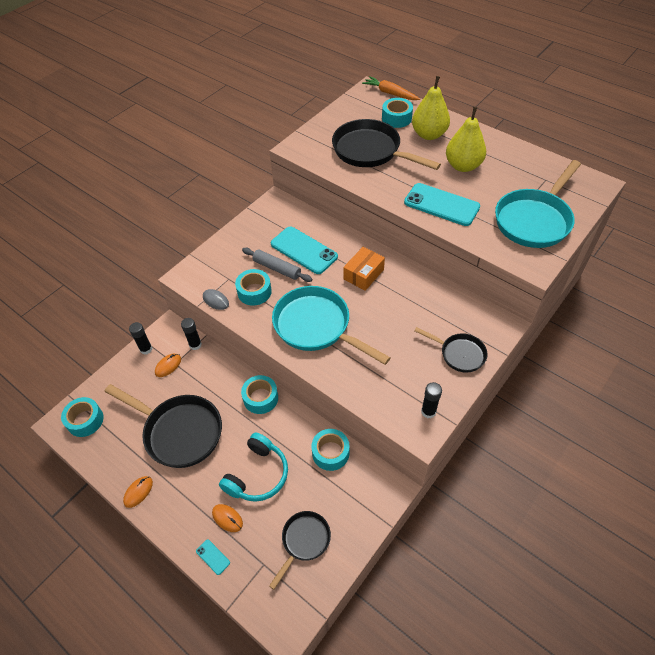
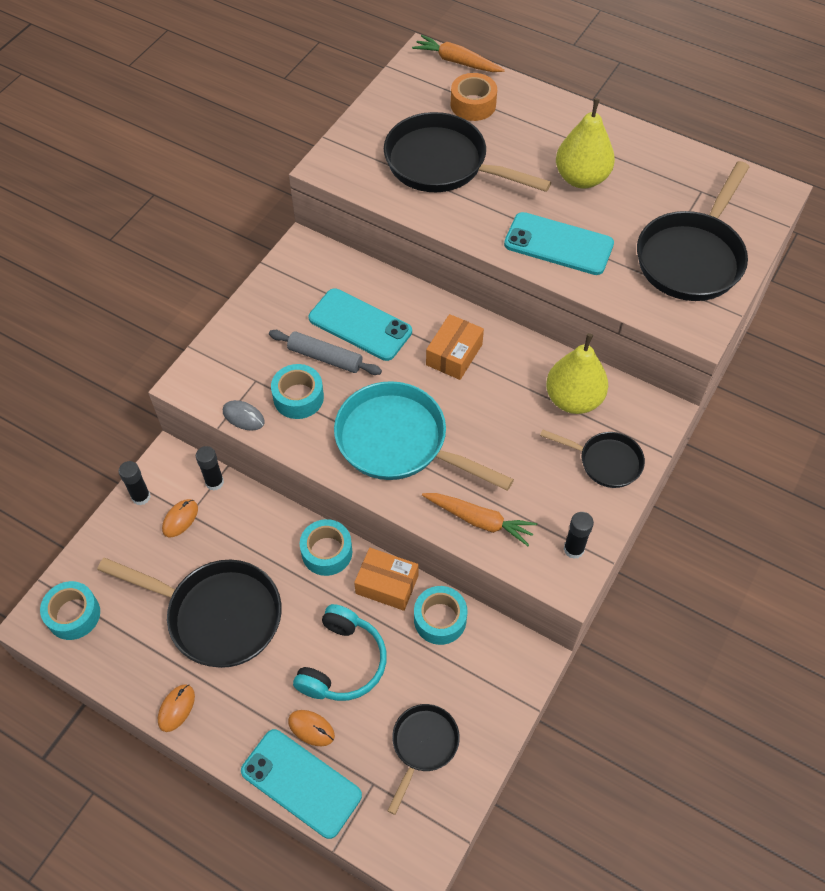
camera: 10 degrees left, 5 degrees up
(213, 557) = (301, 783): turquoise phone -> turquoise phone, size x2.40
(297, 424) = (387, 584): none -> orange box
(363, 384) = (479, 520): none -> orange carrot
(396, 118) = (473, 105): turquoise tape -> orange tape
(429, 135) = (525, 129): yellow pear -> yellow pear (573, 399)
(534, 220) = (691, 257): turquoise pan -> black pan

